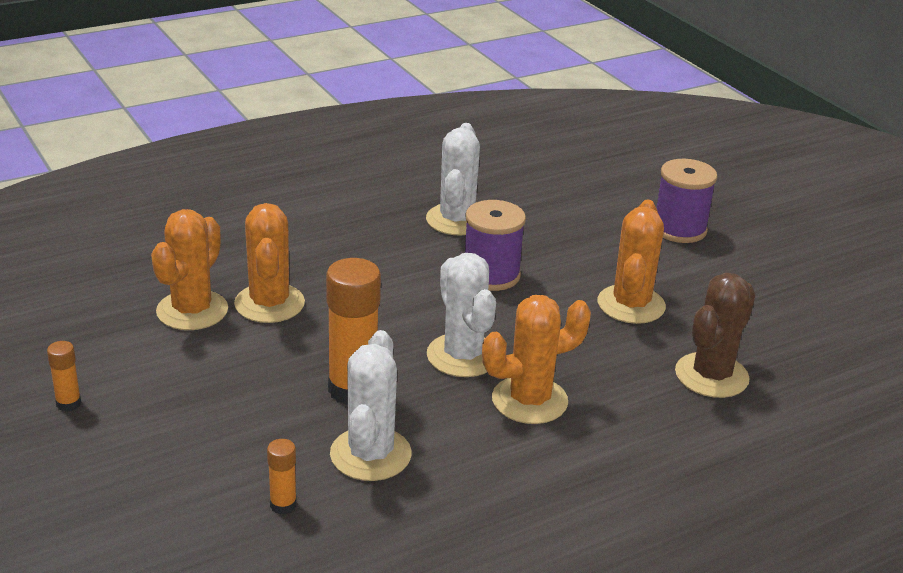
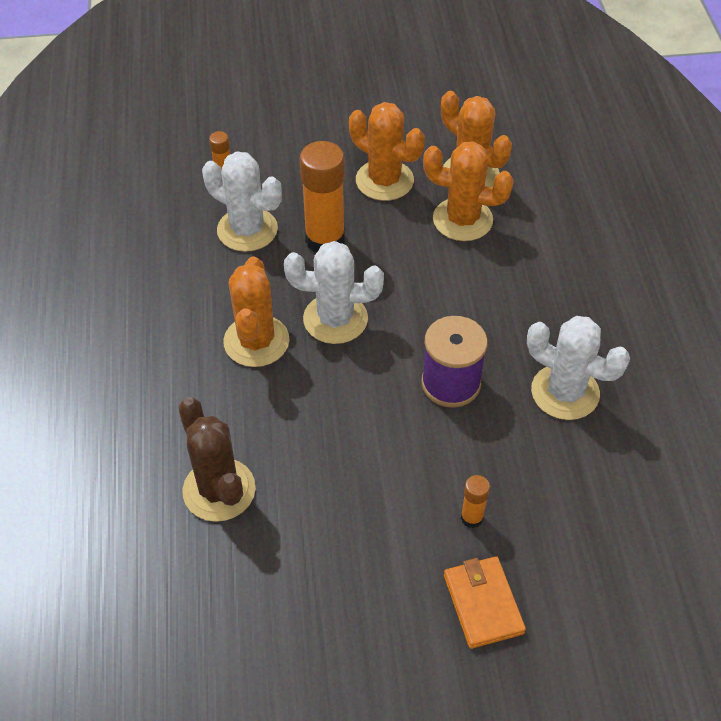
camera: 115 degrees right, 20 degrees up
(68, 403) = (380, 100): orange glue stick -> orange glue stick (471, 518)
(631, 305) = (355, 478): orange cactus -> orange cactus (384, 180)
(679, 229) = (483, 604): purple spool -> orange wallet

